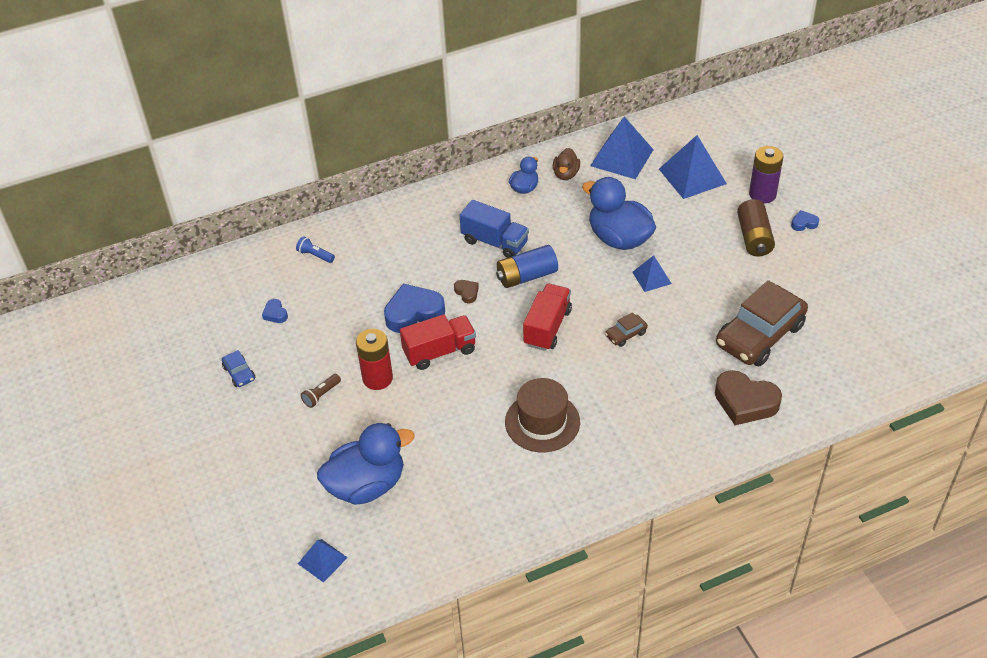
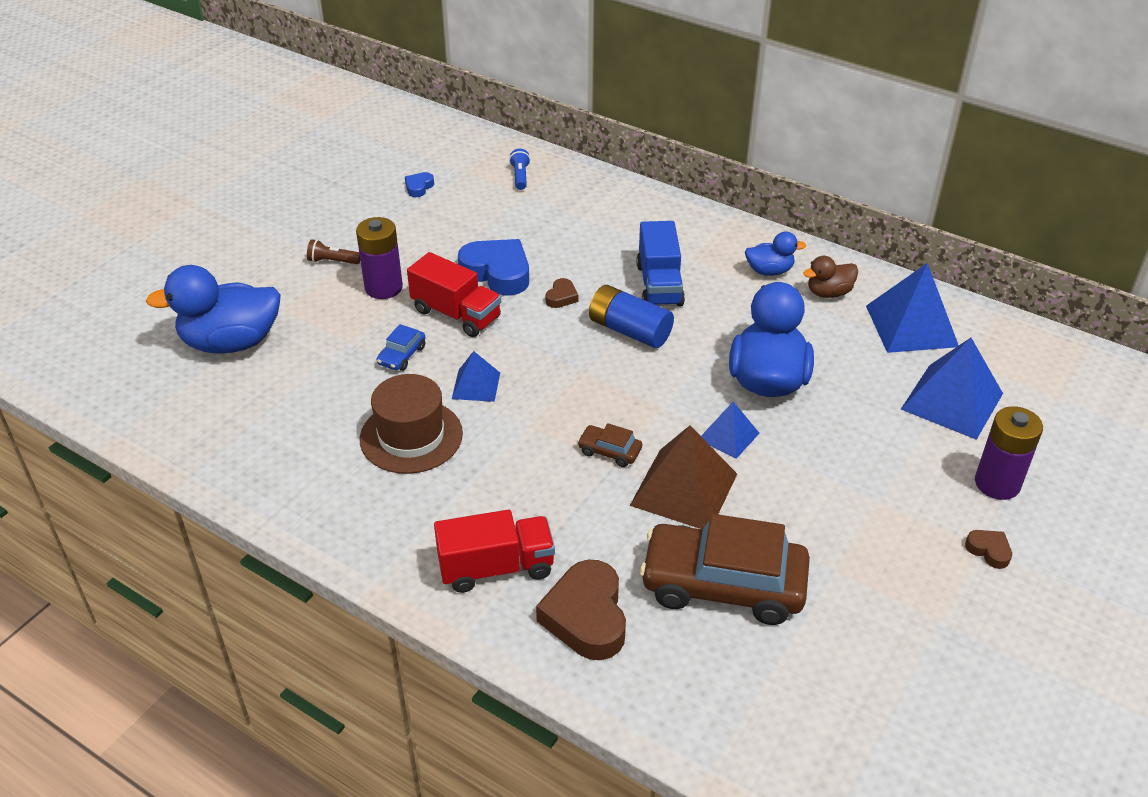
camera: 55 degrees right, 5 degrees down
(239, 373) = (323, 200): blue car -> blue car (402, 355)
(322, 560) = (115, 355): blue pyramid -> blue pyramid (476, 385)
(367, 485) = (231, 342): blue duck -> blue duck turned 135 degrees clockwise
(377, 378) = (383, 288): red battery -> purple battery
(547, 327) = (563, 380): red truck -> red truck (496, 568)
(679, 317) = (684, 489): none -> brown pyramid
(754, 238) = (902, 507): brown battery -> none
(803, 223) = (989, 550): blue heart -> brown heart

